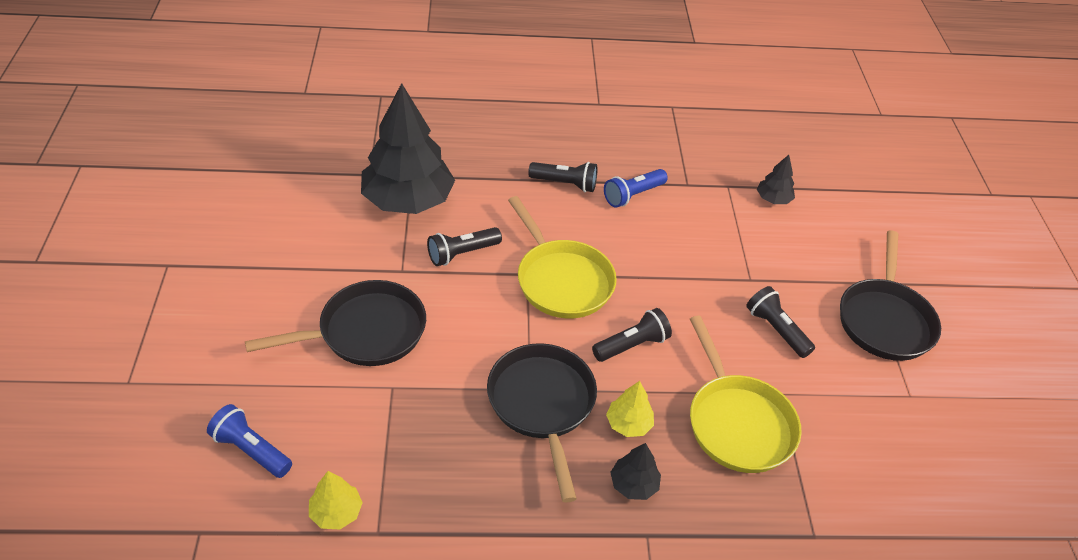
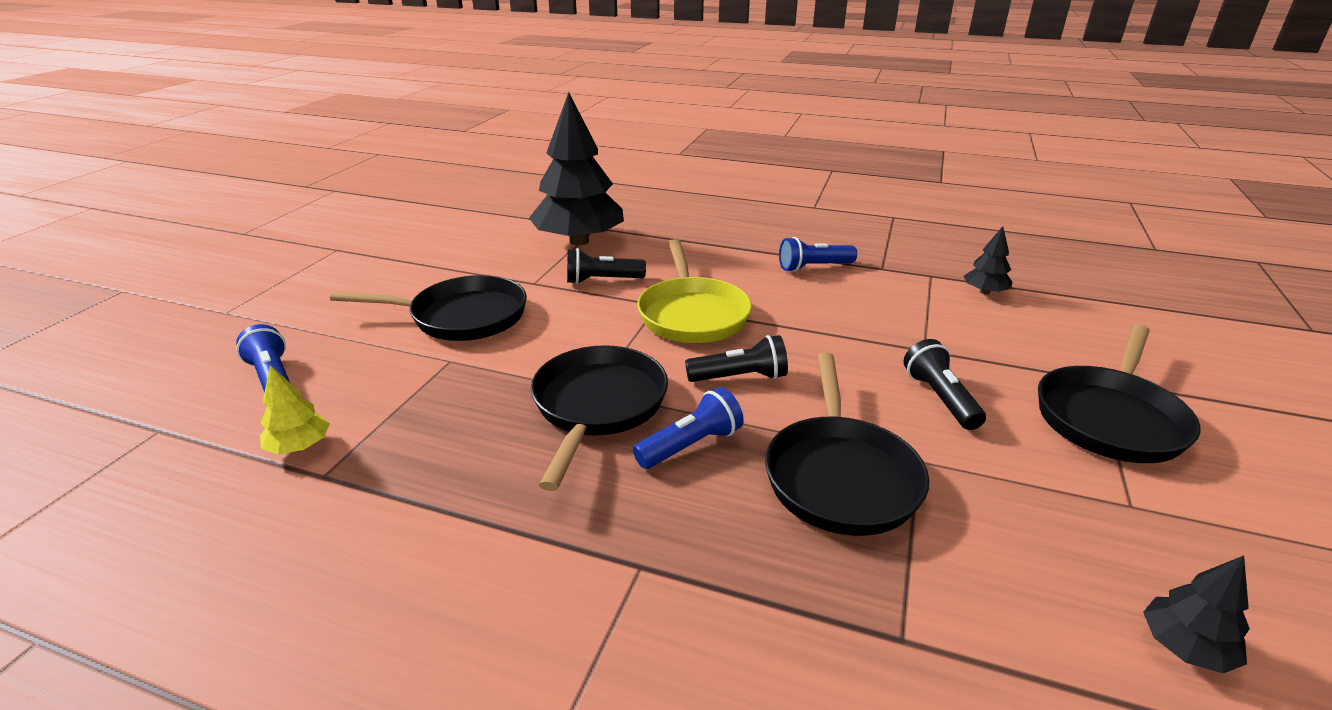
camera: 25 degrees right, 15 degrees down
(565, 184) = (743, 251): black flashlight -> none
(628, 424) = (690, 445): yellow tree -> blue flashlight
(633, 484) = (658, 506): black tree -> black tree (1184, 647)
(737, 422) = (840, 476): yellow pan -> black pan

